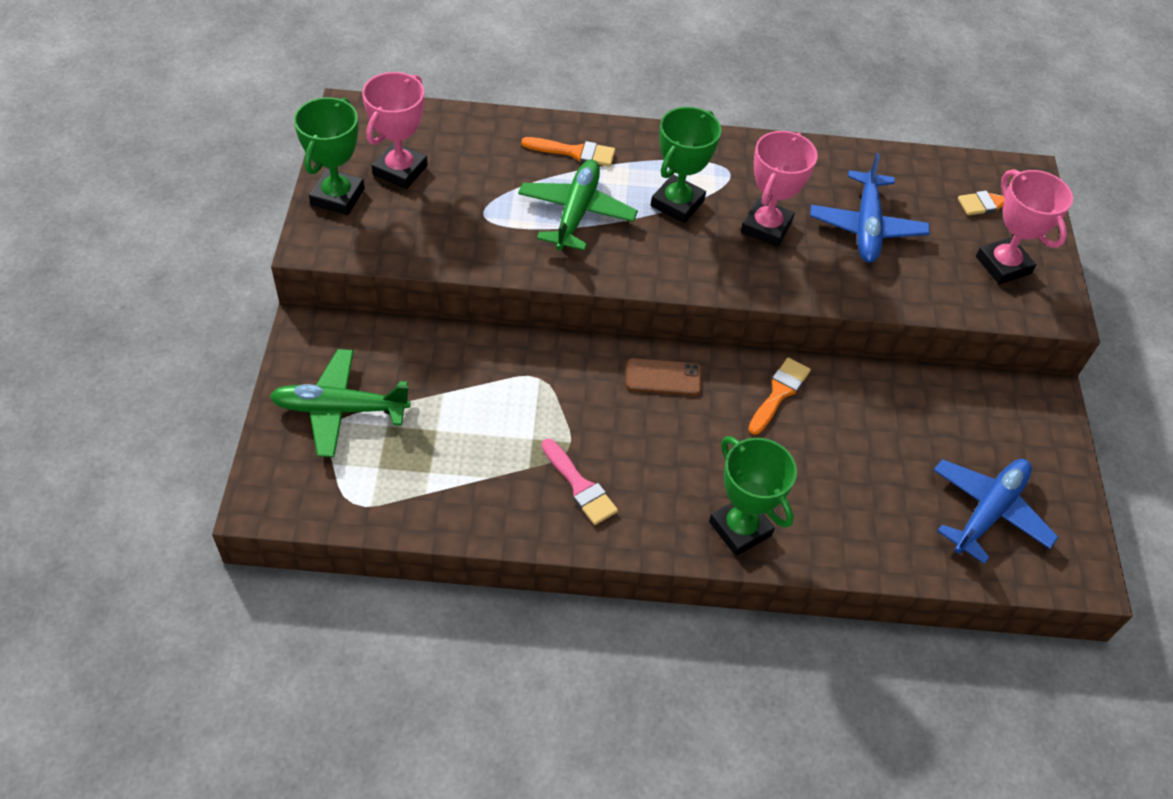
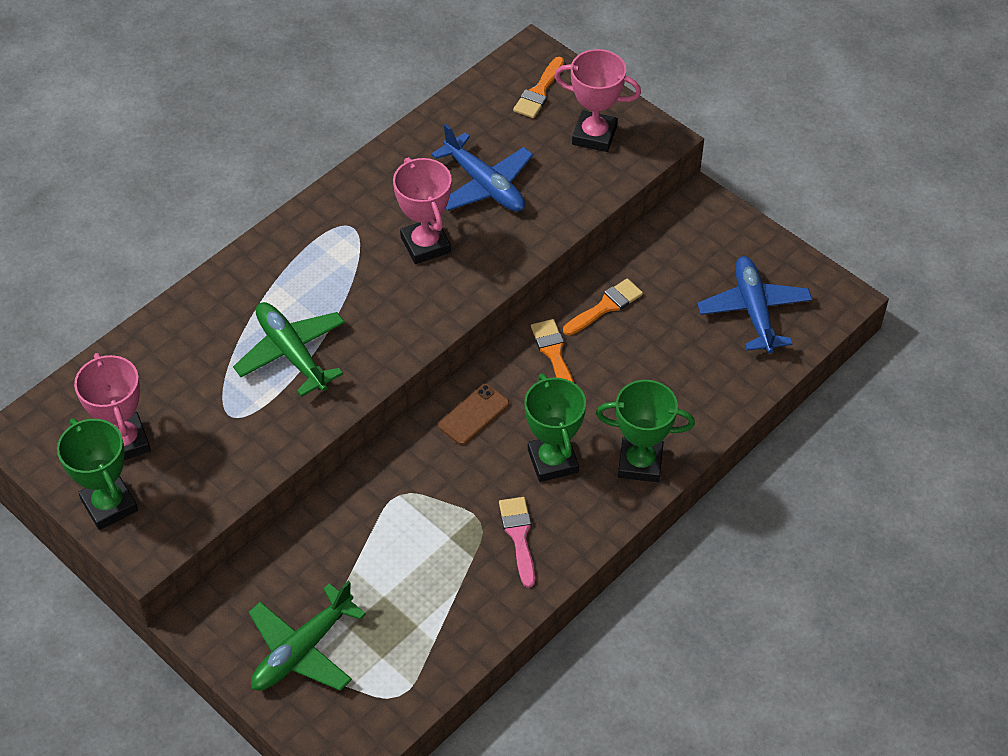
camera: 45 degrees left, 0 degrees up
(575, 152) = (227, 310): orange brush -> orange brush (606, 306)
(580, 486) = (518, 536): pink brush -> pink brush turned 105 degrees counterclockwise
(677, 203) = (348, 282): green trophy -> green trophy (552, 461)

